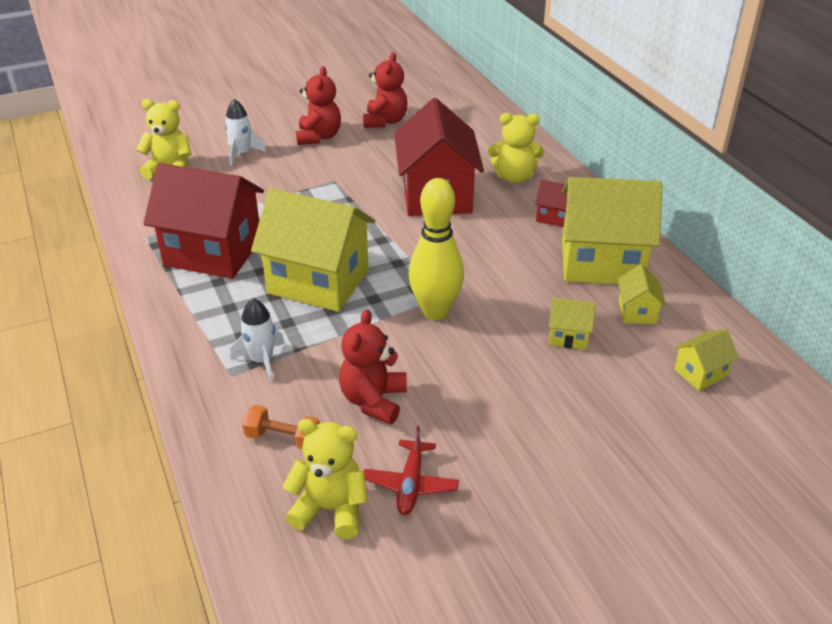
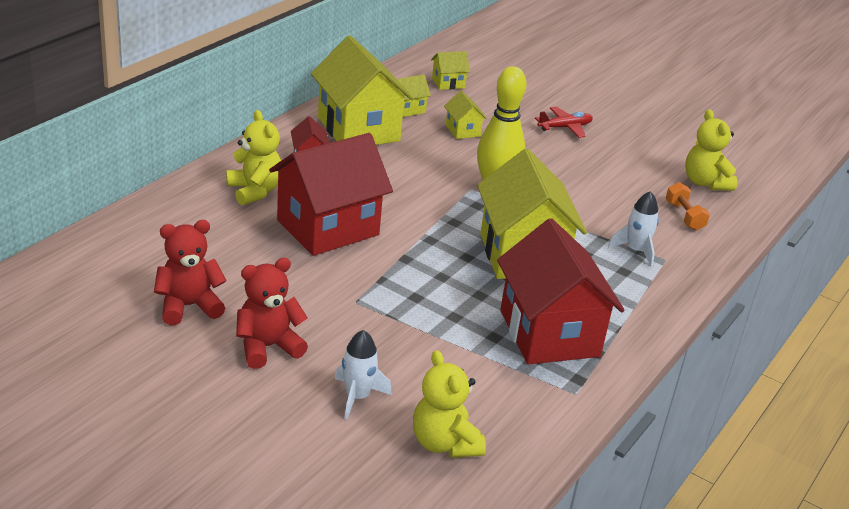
camera: 125 degrees left, 5 degrees down
(373, 400) = (611, 191): red teddy bear -> none
(411, 484) = (654, 161): red plane -> red plane (565, 127)
(700, 373) = (448, 83): yellow house -> yellow house turned 45 degrees counterclockwise

